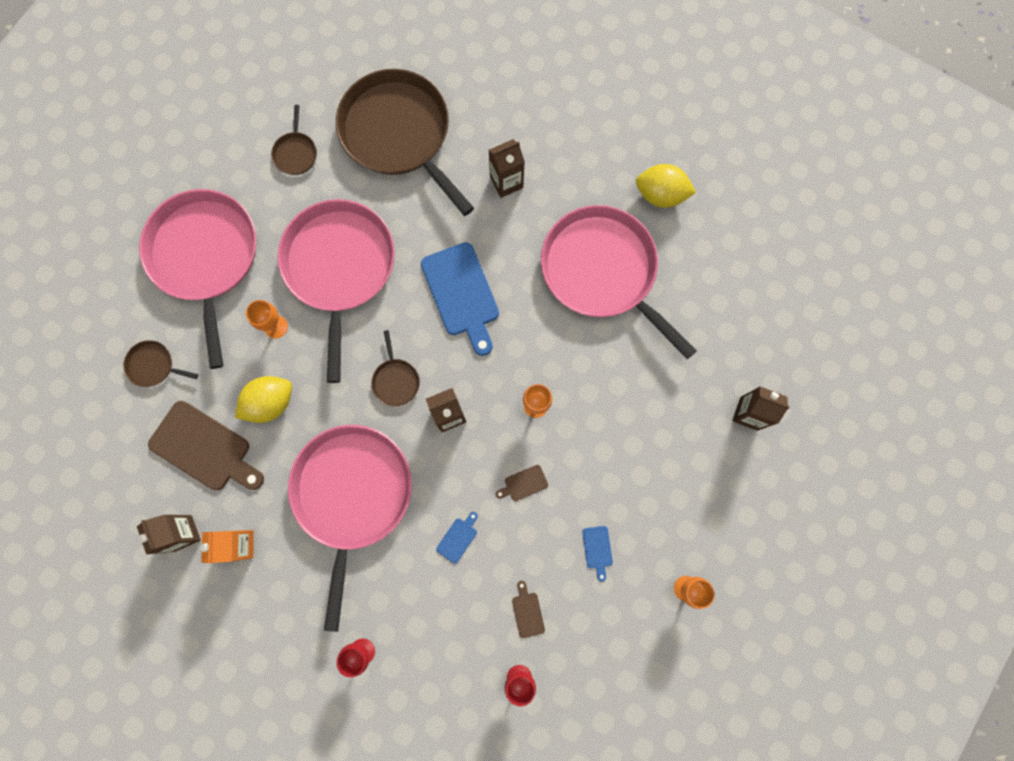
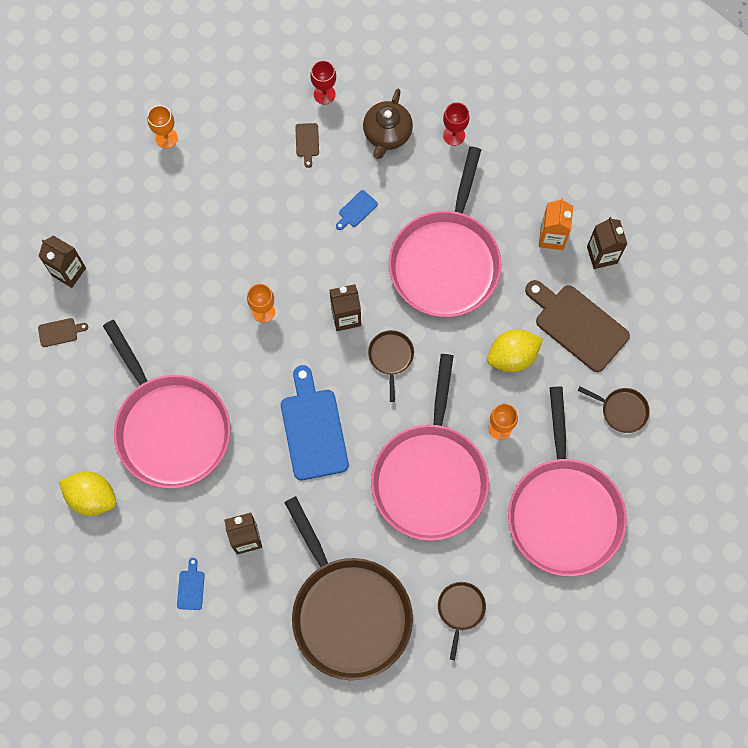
camera: 170 degrees left, 5 degrees down
(439, 639) = (387, 134): none -> brown teapot
(524, 484) = (289, 245): brown cutting board -> brown cutting board (60, 332)
(597, 549) = (235, 181): blue cutting board -> blue cutting board (191, 587)

